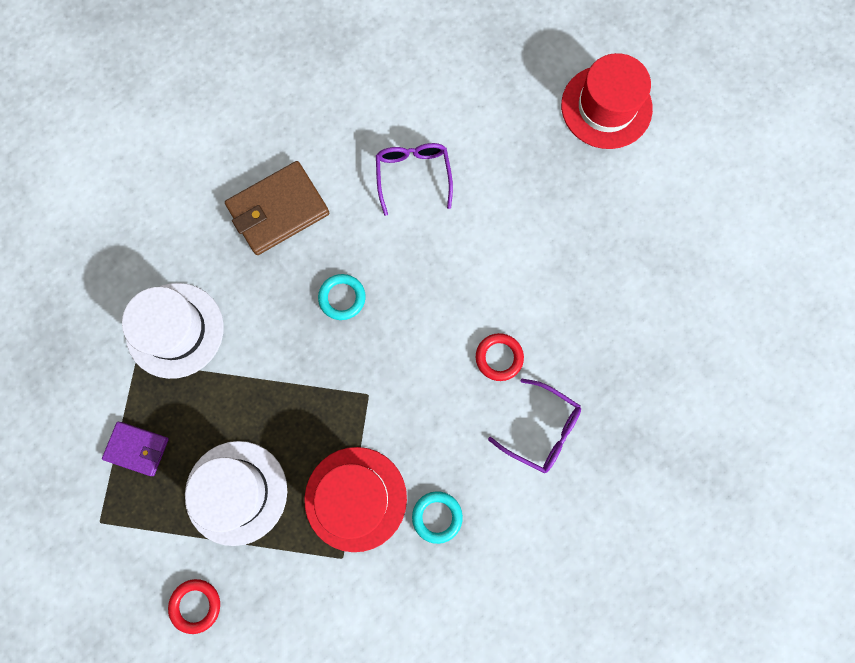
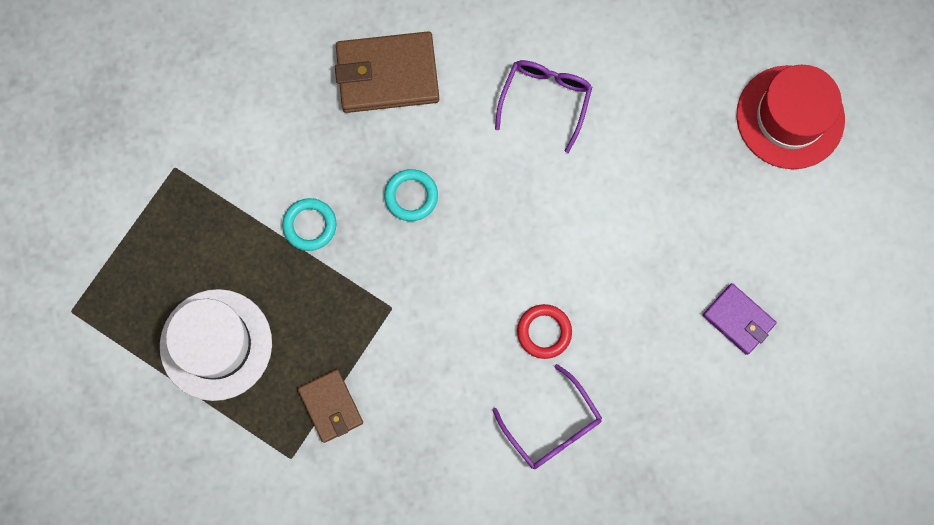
camera: 25 degrees right, 0 degrees up
(137, 448) = (138, 255): purple wallet -> purple wallet (738, 319)
(175, 330) = (227, 153): white hat -> none
(196, 605) = (128, 436): red ring -> none
(355, 498) = (331, 406): red hat -> brown wallet
(437, 517) = (404, 462): turquoise ring -> turquoise ring (310, 225)

